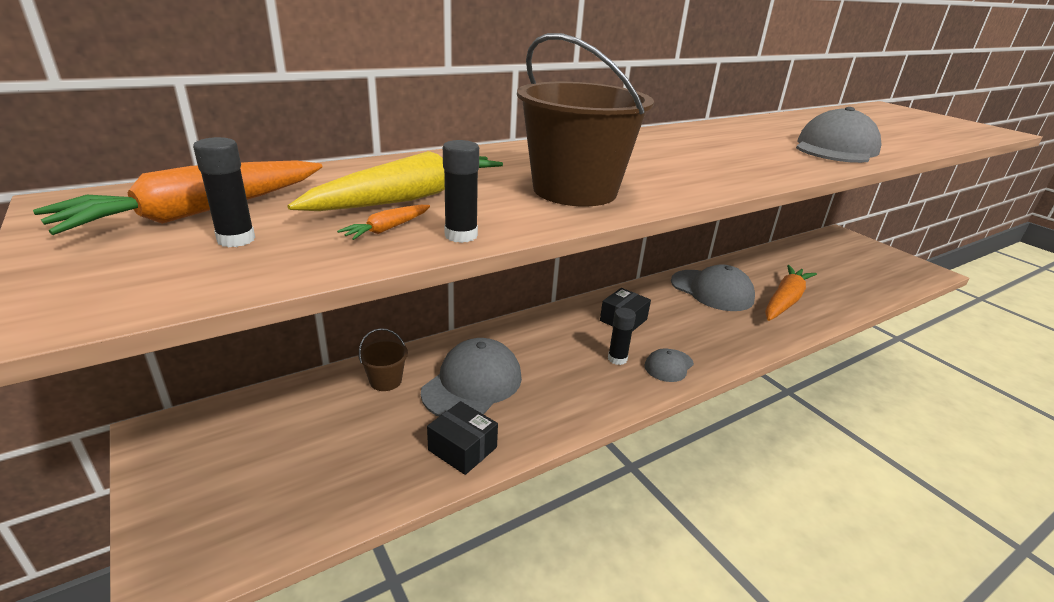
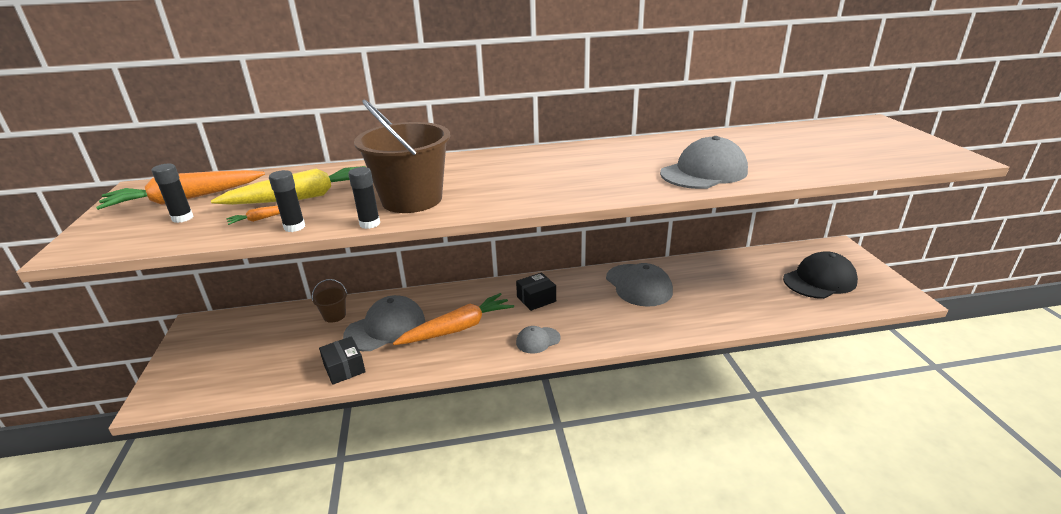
camera: 25 degrees right, 0 degrees up
(617, 359) = (502, 328): black glue stick -> black glue stick (370, 224)
(785, 301) = (700, 304): orange carrot -> orange carrot (458, 328)
(857, 265) = (819, 280): none -> black cap

